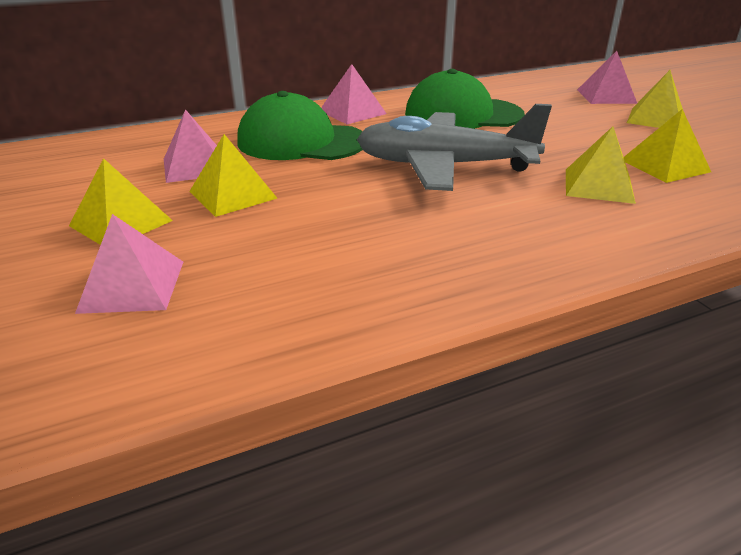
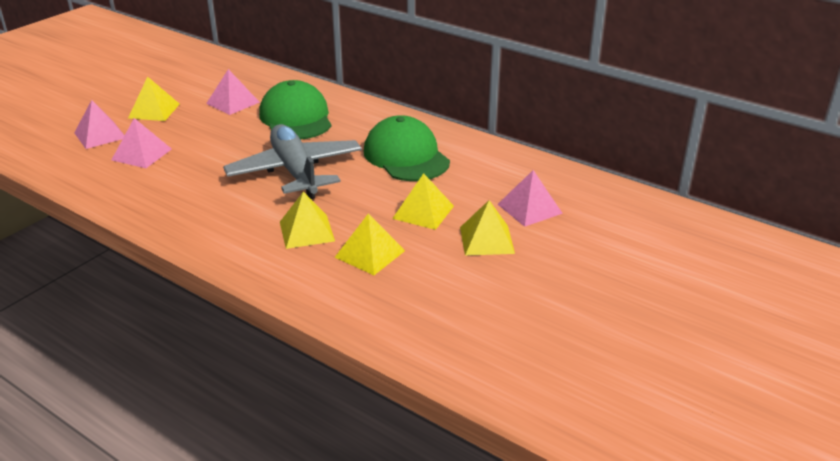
camera: 60 degrees right, 0 degrees up
(232, 194) = (204, 124): yellow pyramid -> yellow pyramid (423, 212)
(352, 112) = (368, 117): pink pyramid -> pink pyramid (141, 154)

